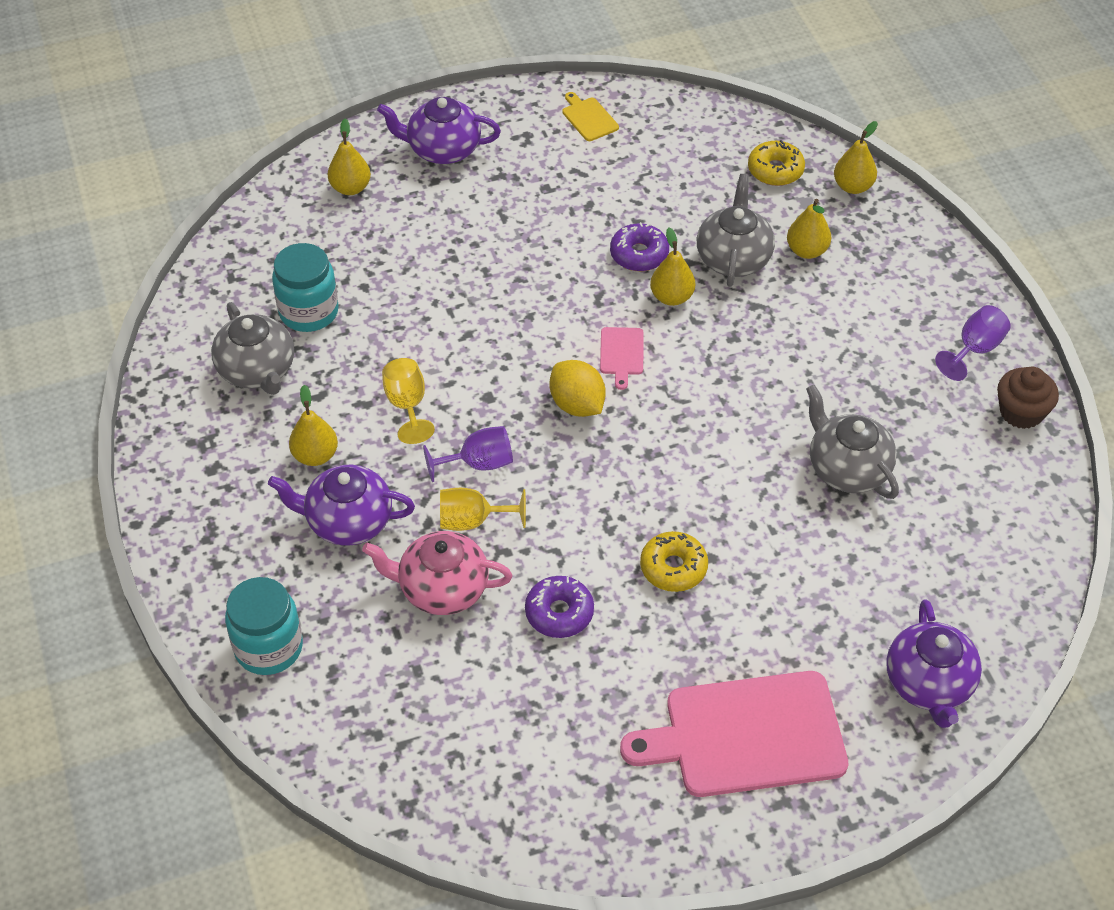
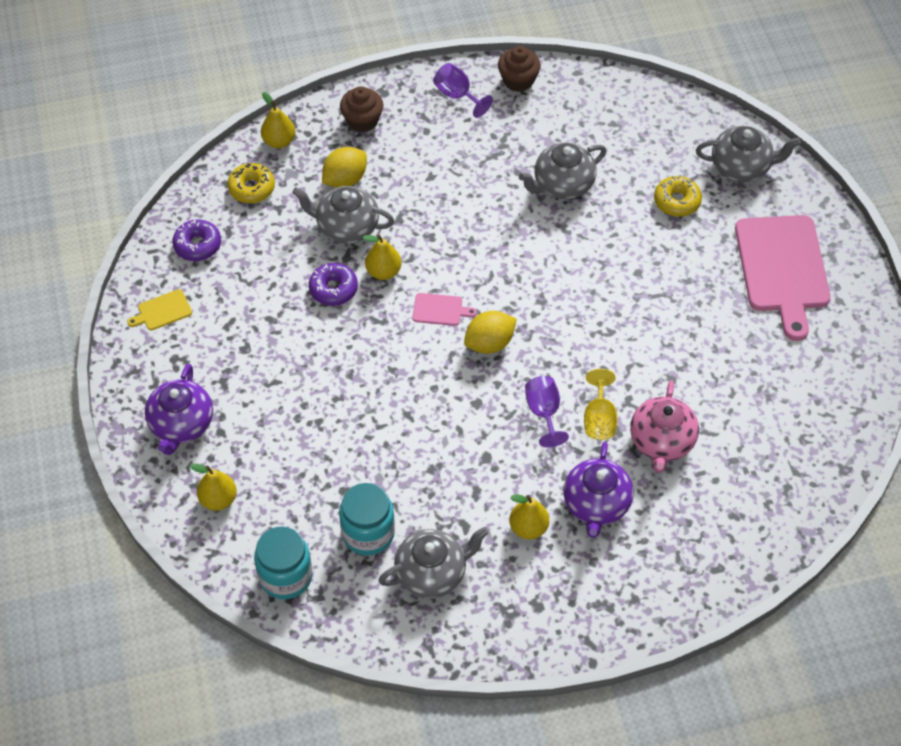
camera: 85 degrees left, 5 degrees up
(268, 647) = (714, 559): turquoise jar -> turquoise jar (285, 576)
(407, 405) = (480, 460): yellow goblet -> none
(559, 613) = (684, 368): purple donut -> purple donut (197, 245)
(673, 568) = (646, 296): yellow donut -> yellow donut (677, 201)
(806, 251) = (345, 179): yellow pear -> yellow lemon
(906, 259) = (362, 120): none -> brown cupcake
(929, 684) = (741, 167): purple teapot -> grey teapot

